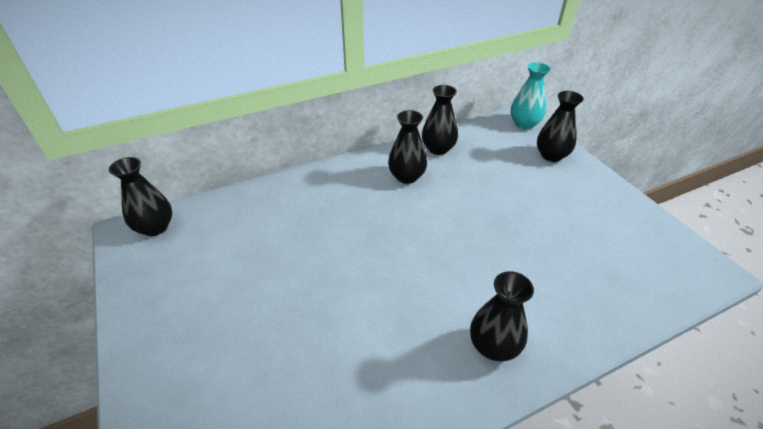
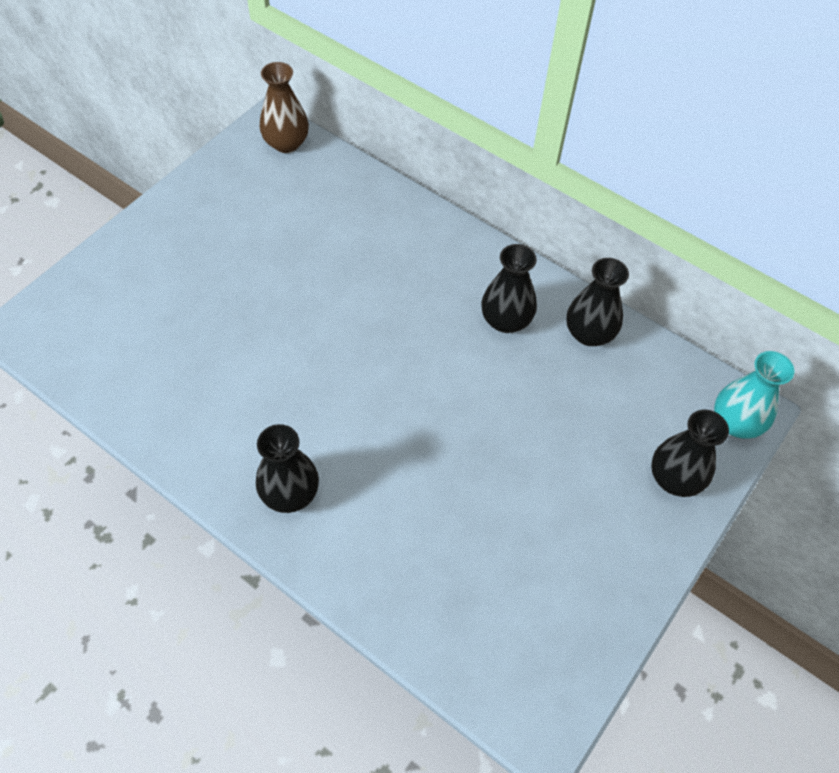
camera: 60 degrees right, 15 degrees up
(155, 227) = (286, 143): black vase -> brown vase

